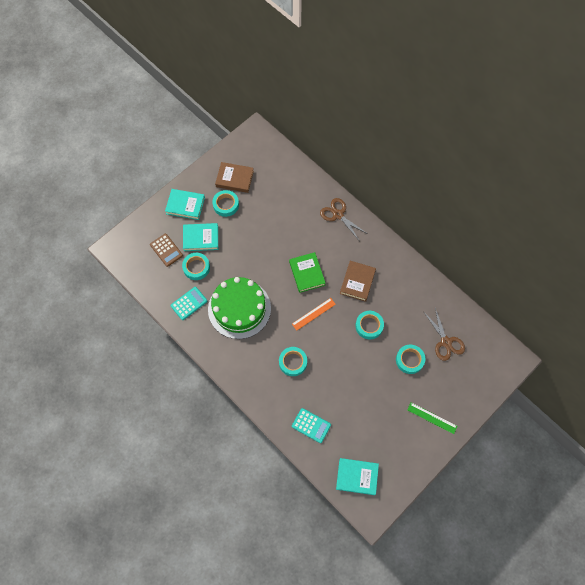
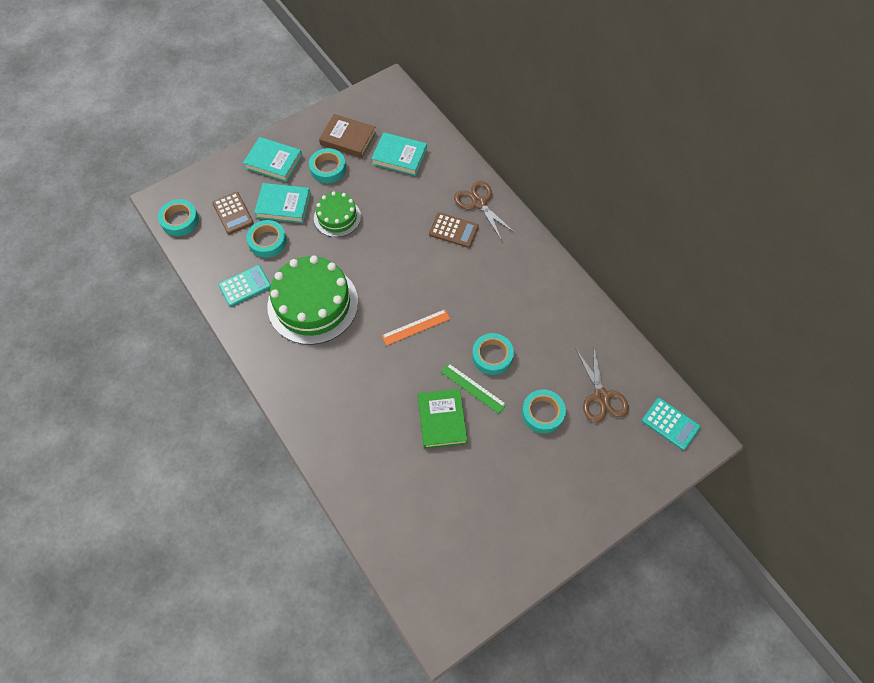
camera: 10 degrees right, 5 degrees down
(241, 241) = (337, 217): none -> green cake
(293, 362) = (371, 388): turquoise tape -> turquoise tape (180, 220)
(307, 273) = (418, 272): green book -> green book (442, 420)
(311, 425) = (377, 482): turquoise calculator -> turquoise calculator (670, 424)
(324, 238) = (453, 230): none -> brown calculator
(357, 282) = (487, 294): brown book -> none
(357, 477) = (429, 570): turquoise book -> turquoise book (399, 156)
(432, 418) = (560, 502): green ruler -> green ruler (473, 388)

